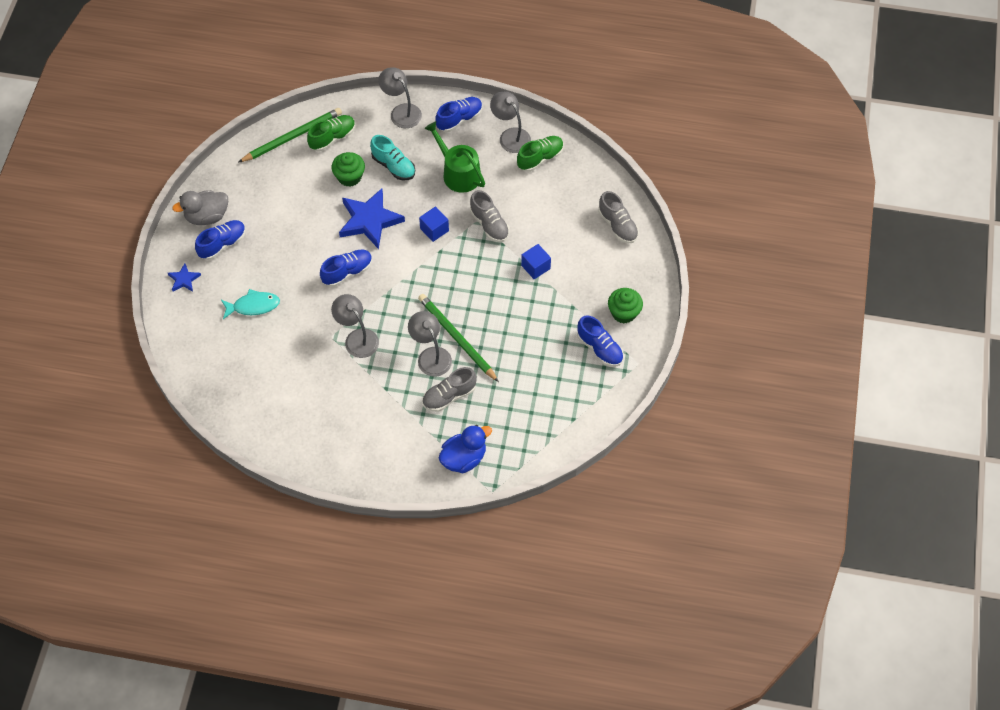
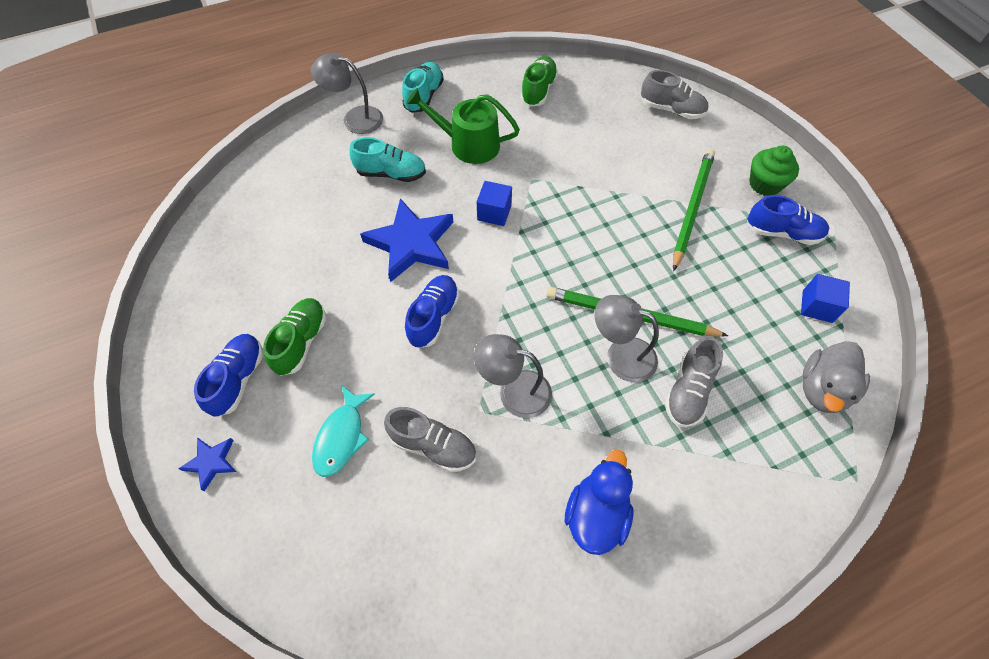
camera: 35 degrees left, 0 degrees up
(207, 216) = (190, 356): grey duck -> grey duck (822, 389)
(253, 306) = (341, 436): turquoise fish -> turquoise fish turned 150 degrees clockwise
(292, 137) = (244, 204): green pencil -> green pencil (692, 208)
(332, 138) = (295, 181): green shoe -> green shoe (301, 342)
(349, 177) = (348, 210): green cupcake -> none
(459, 119) = (424, 96): blue shoe -> turquoise shoe
(464, 458) = (783, 461): blue duck -> blue duck (596, 514)
(489, 224) = (548, 175): grey shoe -> grey shoe (433, 446)
(510, 136) = (490, 85): grey lamp -> none
(535, 267) = (636, 190): blue cube -> blue cube (817, 306)

